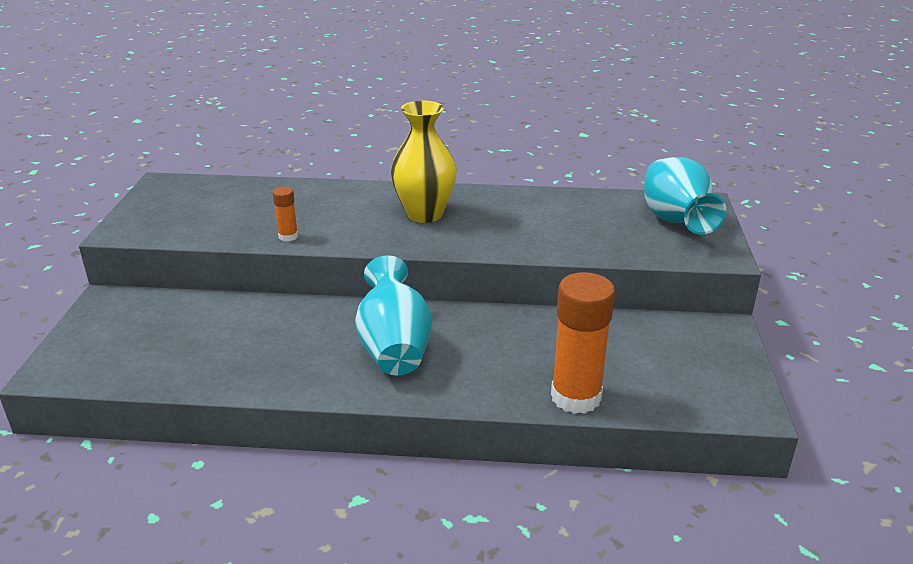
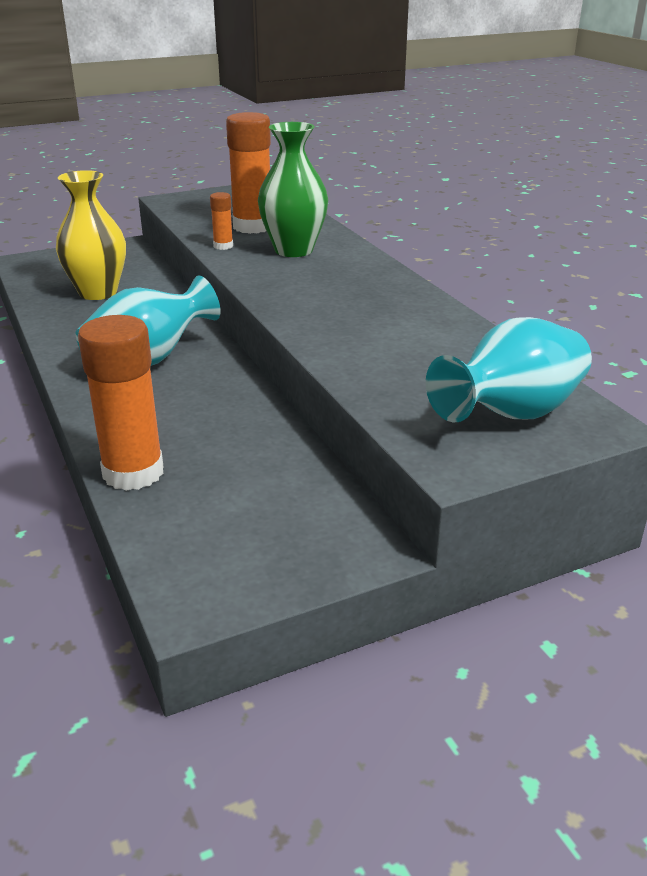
camera: 60 degrees right, 0 degrees up
(260, 212) = (252, 227): none -> orange glue stick
(339, 211) = (294, 250): none -> green vase
(424, 214) = (333, 282): yellow vase -> yellow vase (98, 292)

